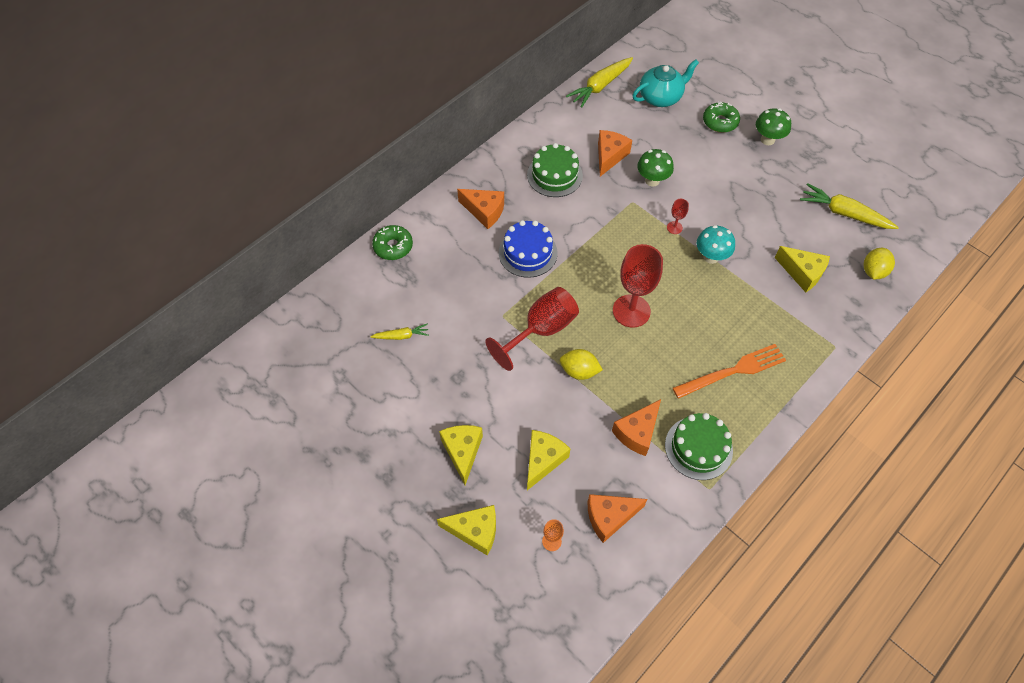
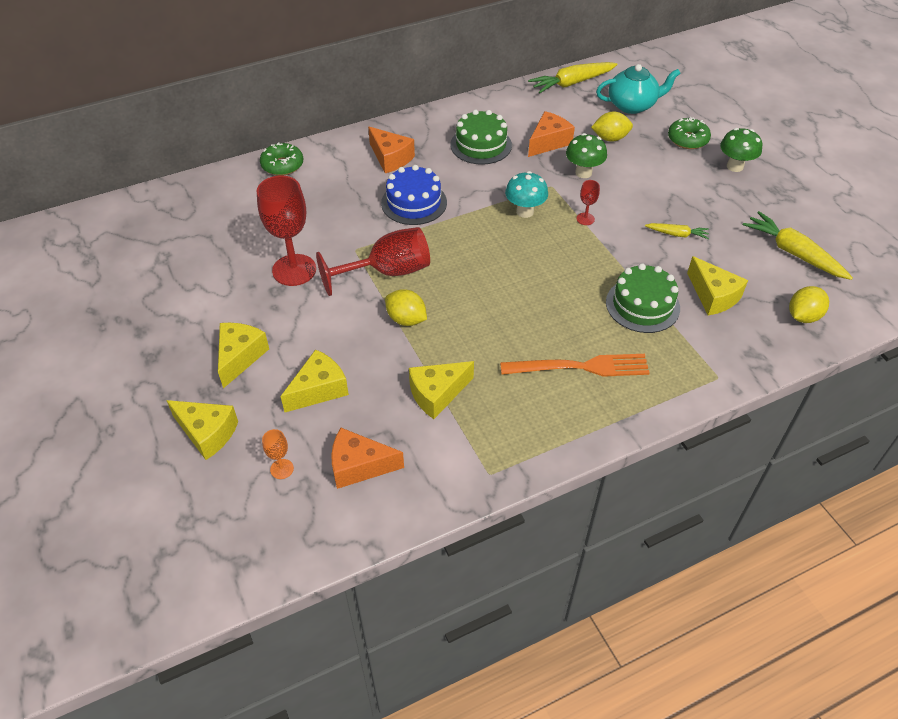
camera: 20 degrees right, 10 degrees down
(401, 336) = (243, 240): yellow carrot -> yellow carrot (677, 234)
(631, 311) = (495, 280): red goblet -> red goblet (294, 270)
(637, 432) = (437, 394): orange cheese -> yellow cheese
(658, 138) = (610, 138): none -> yellow lemon
(698, 448) = (499, 429): green cake -> green cake (642, 305)
(711, 257) = (612, 255): turquoise mushroom -> turquoise mushroom (525, 211)

